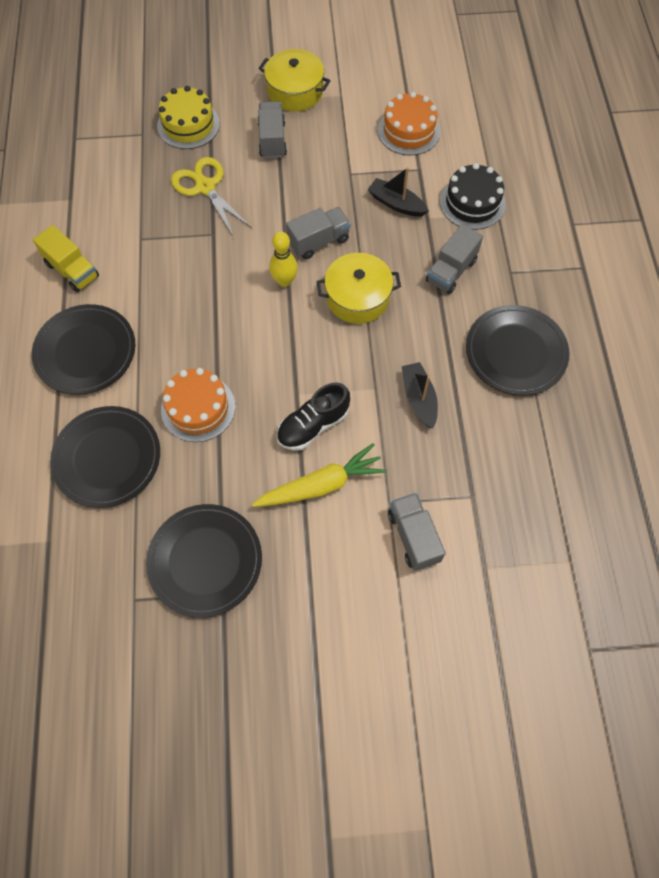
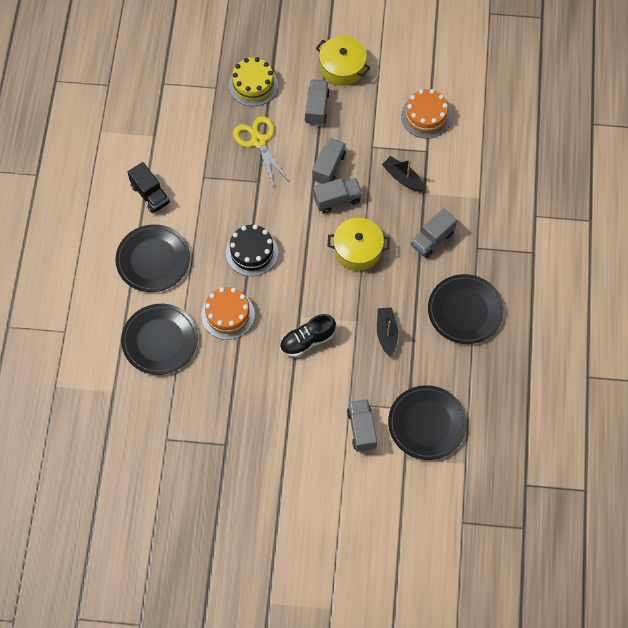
camera: 10 degrees right, 0 degrees up
(72, 270) = (150, 194): yellow truck -> black truck
(205, 561) = (217, 422): black plate -> black plate (427, 424)
(284, 281) = (306, 228): yellow bowling pin -> none
(300, 204) = (328, 167): none -> grey truck
(321, 485) = (305, 384): yellow carrot -> none
(472, 203) = (461, 186): black cake -> black cake (252, 252)

